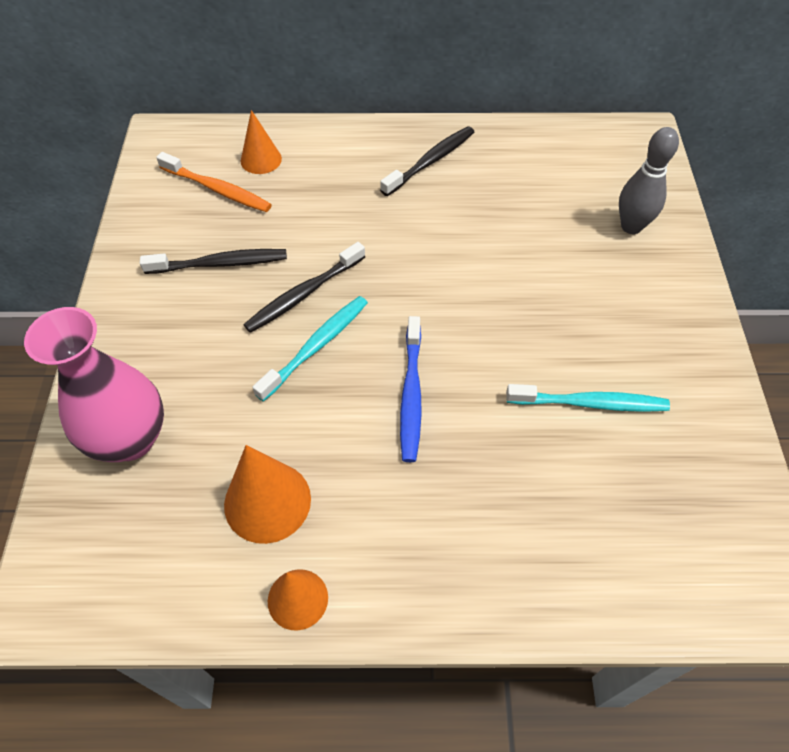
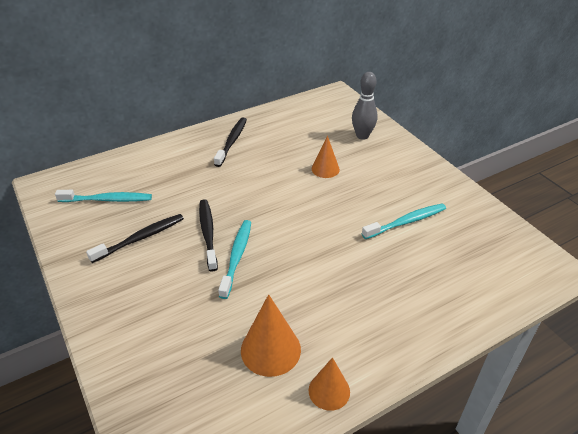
camera: 30 degrees left, 15 degrees down
(130, 438) = (153, 358): pink vase -> none
(217, 189) = (107, 200): orange toothbrush -> turquoise toothbrush
(261, 159) = (125, 174): orange cone -> orange cone (325, 169)
(304, 294) = (208, 233): black toothbrush -> black toothbrush turned 150 degrees clockwise
(411, 394) = (311, 257): blue toothbrush -> none

